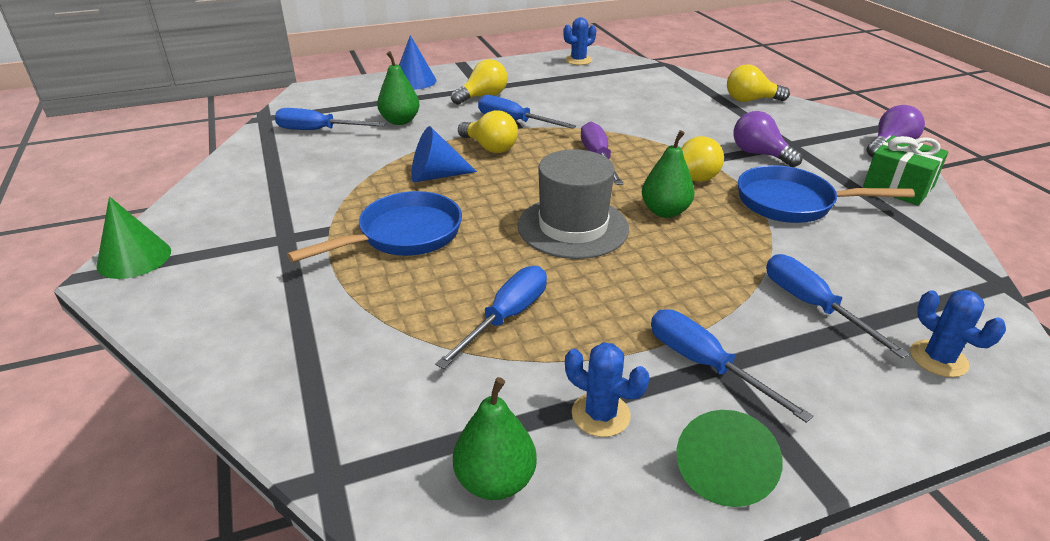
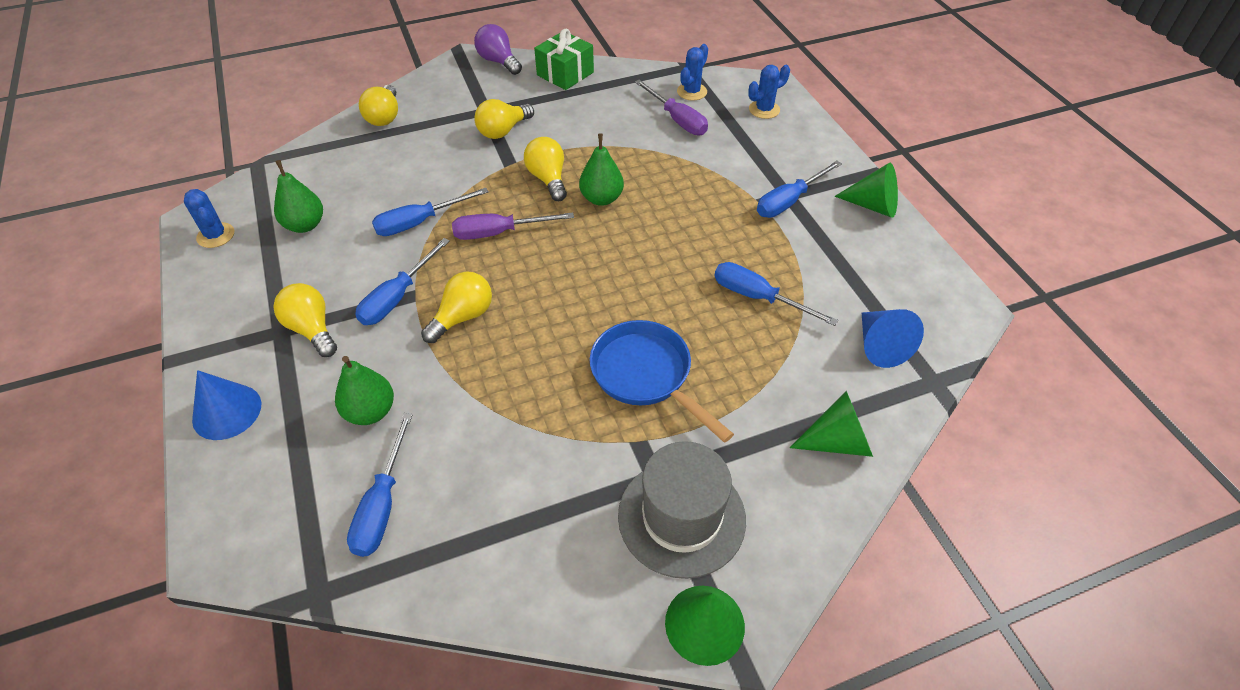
camera: 90 degrees left, 15 degrees up
(272, 361) = (838, 441): none -> green cone
(435, 176) = (526, 360): blue cone -> blue cone (880, 346)
(495, 481) = (910, 299): green pear -> green pear (305, 225)
(573, 227) = (627, 256): grey hat -> grey hat (681, 517)
(600, 414) = (844, 251): blue cactus -> blue cactus (692, 92)
(759, 154) = (503, 131): purple light bulb -> yellow light bulb
(792, 203) = (589, 129): blue pan -> none
(812, 305) = (721, 145): blue screwdriver -> blue screwdriver (419, 222)
(852, 269) = (677, 120): none -> purple screwdriver

